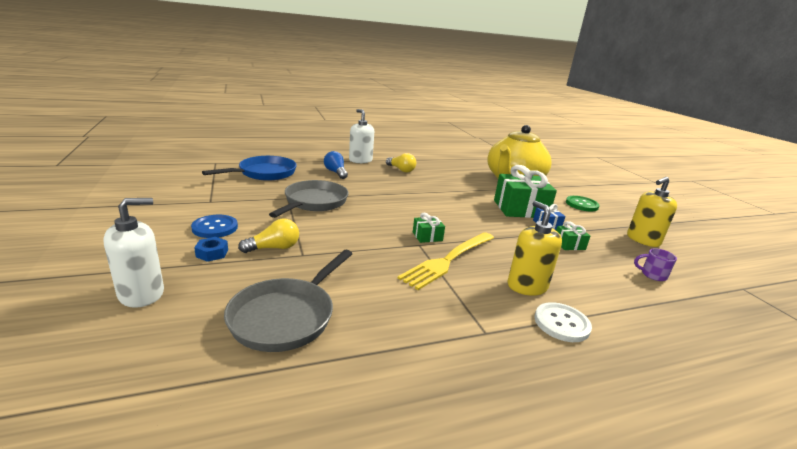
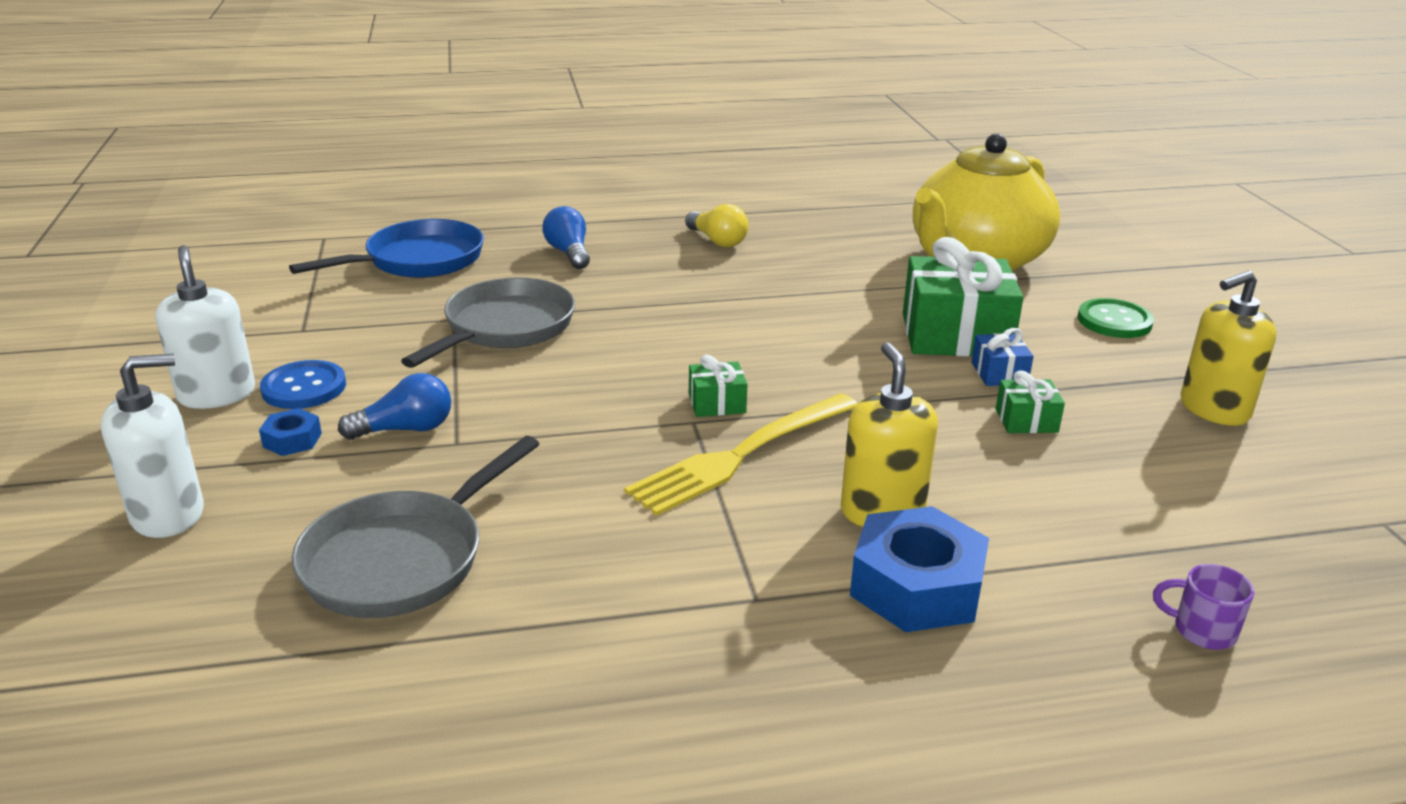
camera: 10 degrees right, 5 degrees up
(274, 248) = (406, 429): yellow light bulb -> blue light bulb
(360, 160) = (632, 219): white soap dispenser -> white soap dispenser (217, 394)
(561, 323) = (916, 586): white button -> blue nut
(652, 275) = (1182, 490): purple mug -> purple mug (1201, 630)

